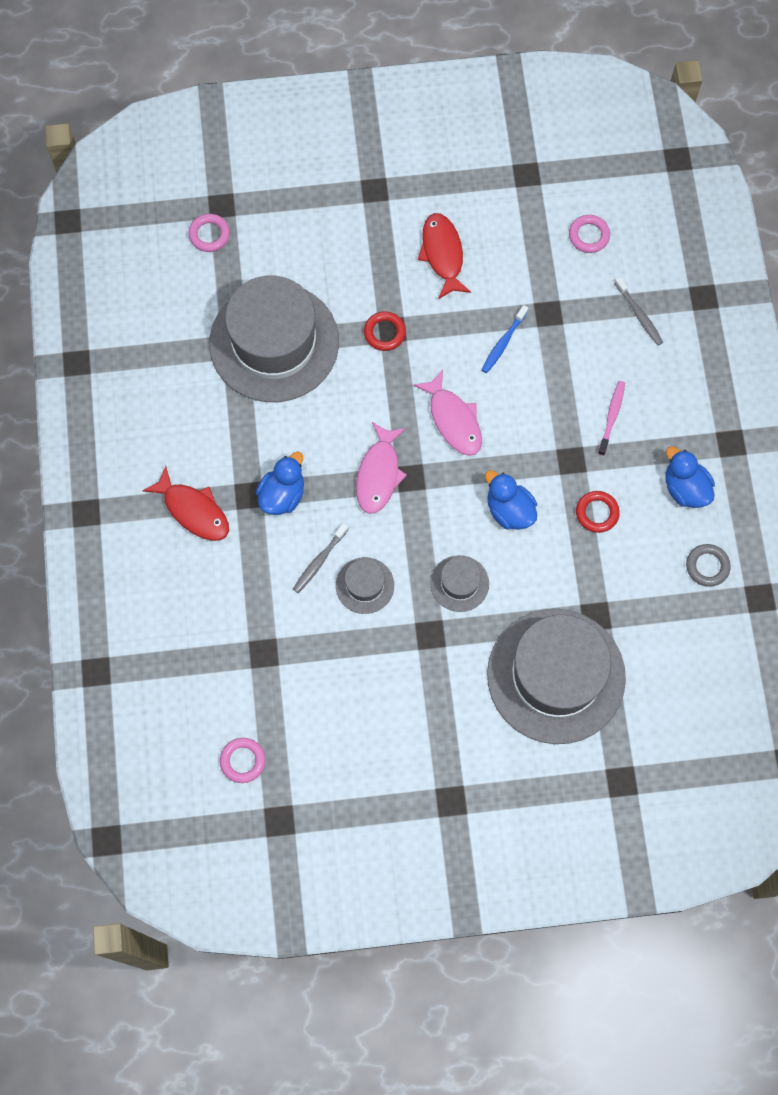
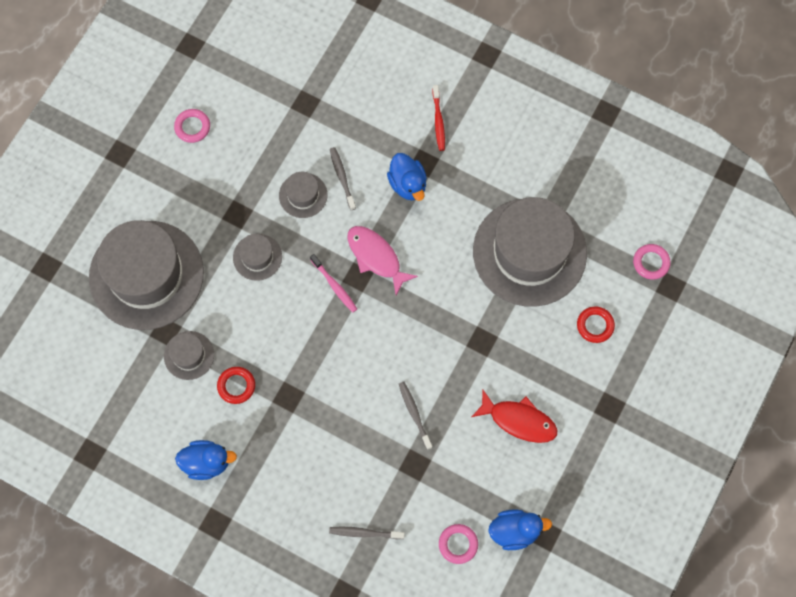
camera: 125 degrees right, 0 degrees up
(193, 510) = (438, 121): red fish -> red toothbrush
(243, 761) = (244, 48): pink ring -> pink ring (192, 127)
(384, 333) = (483, 334): red ring -> red ring (595, 325)
(453, 420) = (379, 336): pink fish -> none
(503, 343) = (414, 414): blue toothbrush -> grey toothbrush
(509, 510) = (284, 327): blue duck -> blue duck (515, 531)
(602, 577) = (189, 355): none -> grey hat
(611, 417) = (299, 450): pink toothbrush -> pink toothbrush (334, 286)
(707, 566) = (140, 434): grey ring -> none

